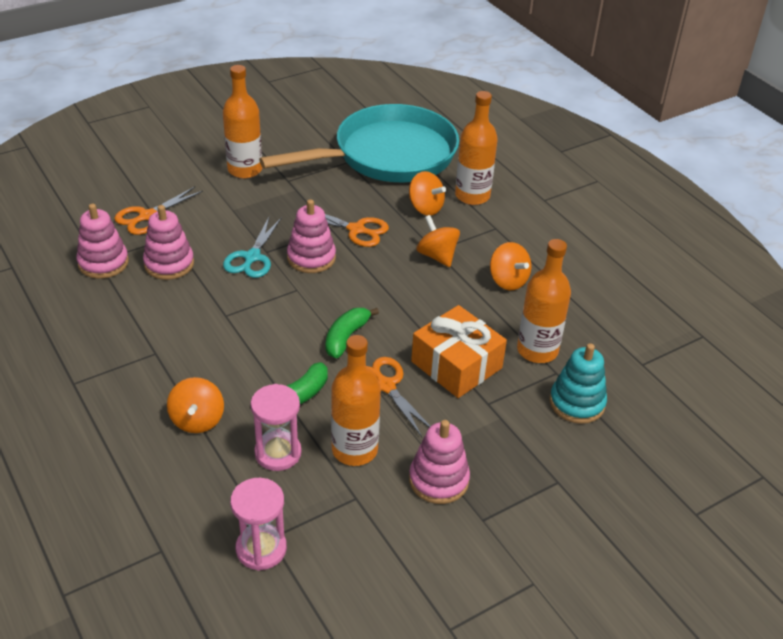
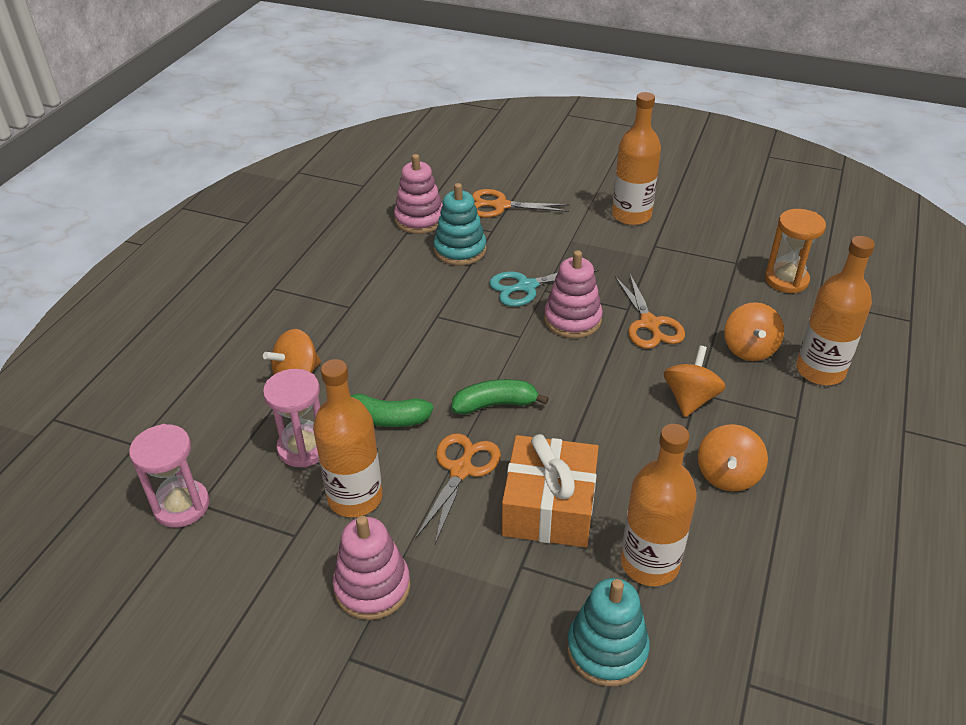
camera: 55 degrees right, 0 degrees up
(169, 264) = (460, 250): pink stacking toy -> turquoise stacking toy
(388, 155) = (786, 280): turquoise pan -> orange hourglass

